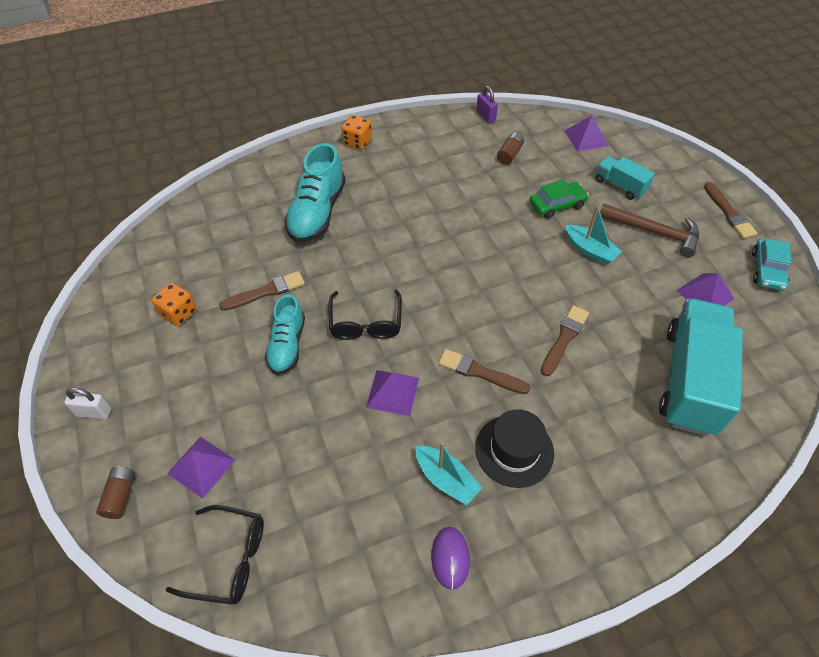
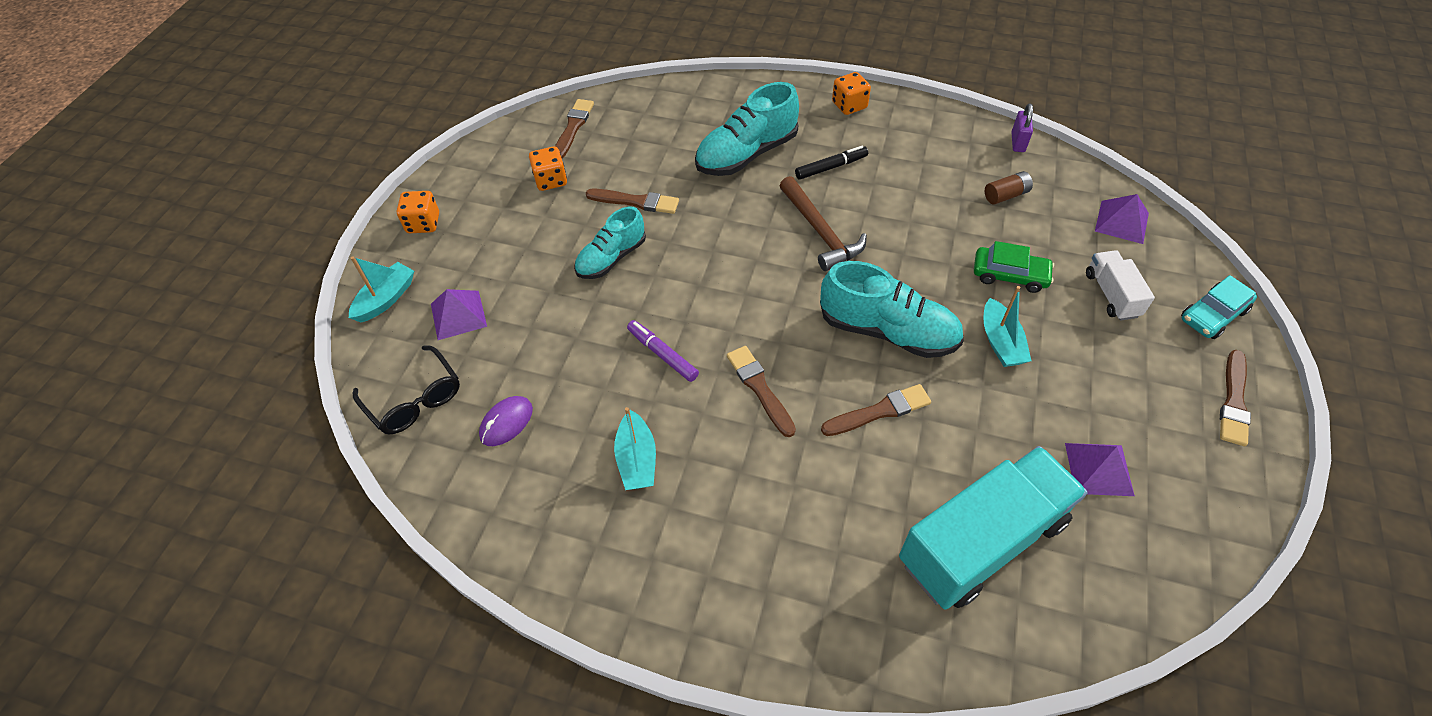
camera: 40 degrees right, 0 degrees up
(94, 412) = (423, 223): white padlock -> orange dice
(120, 496) = (386, 299): brown battery -> turquoise boat
(158, 261) = (573, 128): none -> brown brush
(366, 323) = (696, 279): black glasses -> none
(385, 192) = (831, 167): none -> black marker
(392, 392) = (662, 354): purple pyramid -> purple marker
(450, 558) = (577, 526): purple mouse -> purple mouse (506, 422)
(514, 450) = (723, 479): black hat -> none
(522, 283) = (888, 331): none -> turquoise shoe
(619, 186) = (1111, 295): turquoise truck -> white truck
(654, 232) = (1103, 367): brown hammer -> brown hammer (820, 232)
(767, 270) = (1217, 493): turquoise car -> turquoise car (1213, 315)

